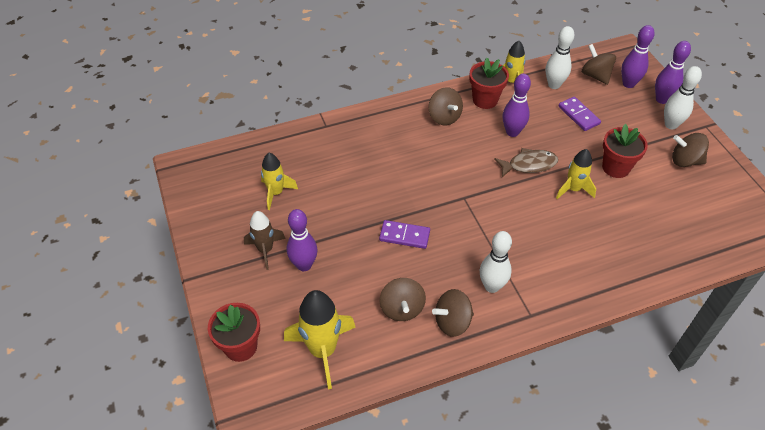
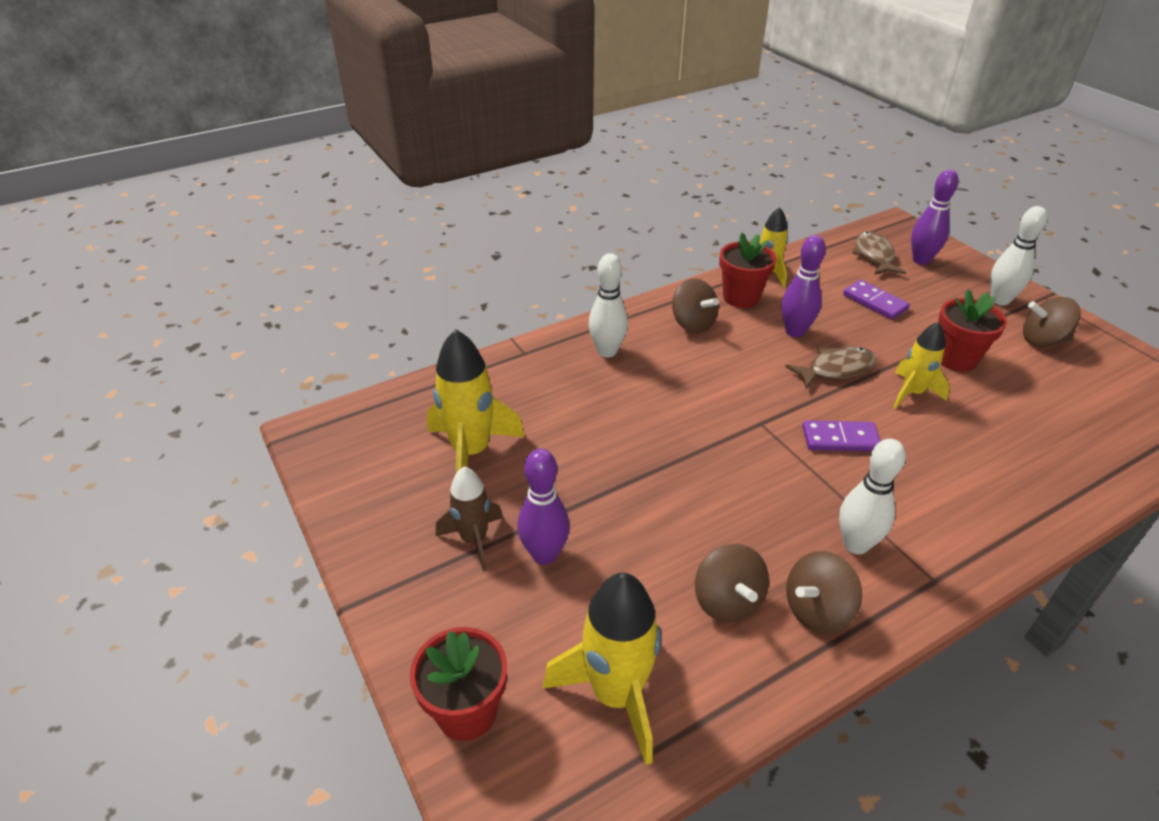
camera: 10 degrees left, 10 degrees down
(276, 193) = (471, 452): yellow rocket -> yellow rocket, size x1.60
(404, 236) = (692, 488): purple domino -> purple domino (840, 439)
(554, 85) = (825, 271): white bowling pin -> white bowling pin (607, 351)
(595, 75) = (874, 255): brown spinning top -> brown fish
(661, 99) = (972, 273): purple bowling pin -> none

